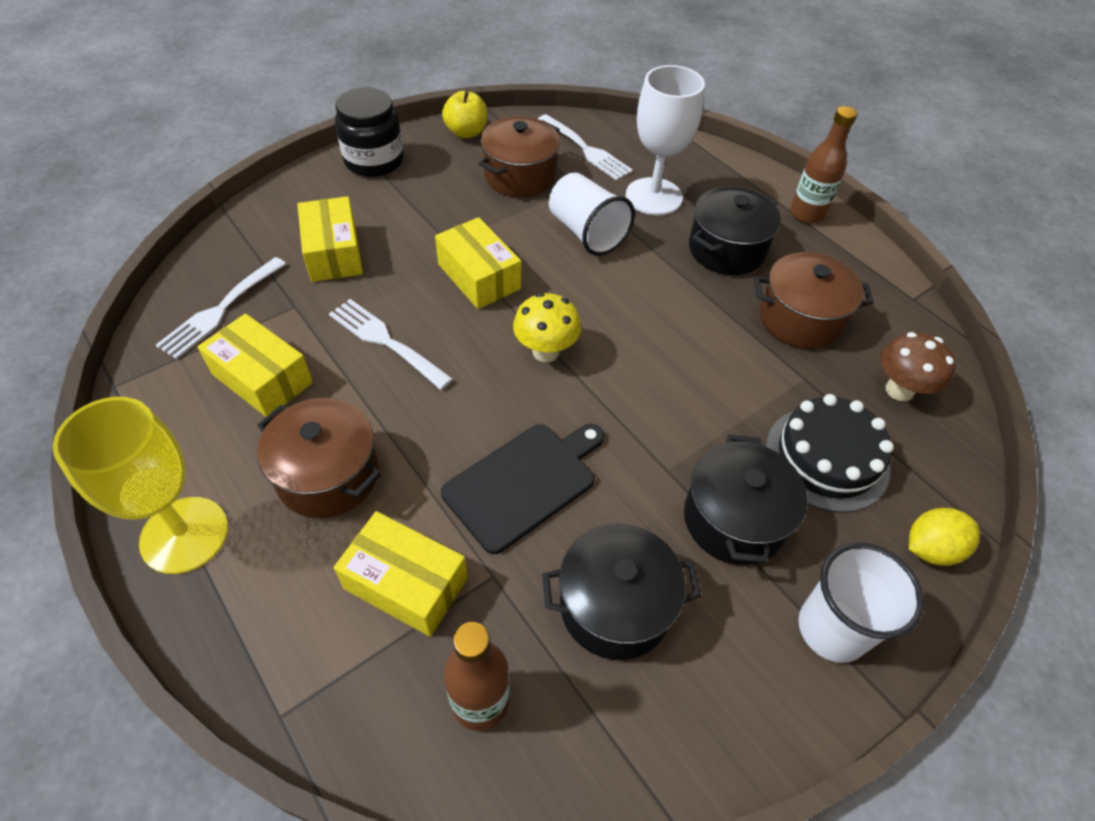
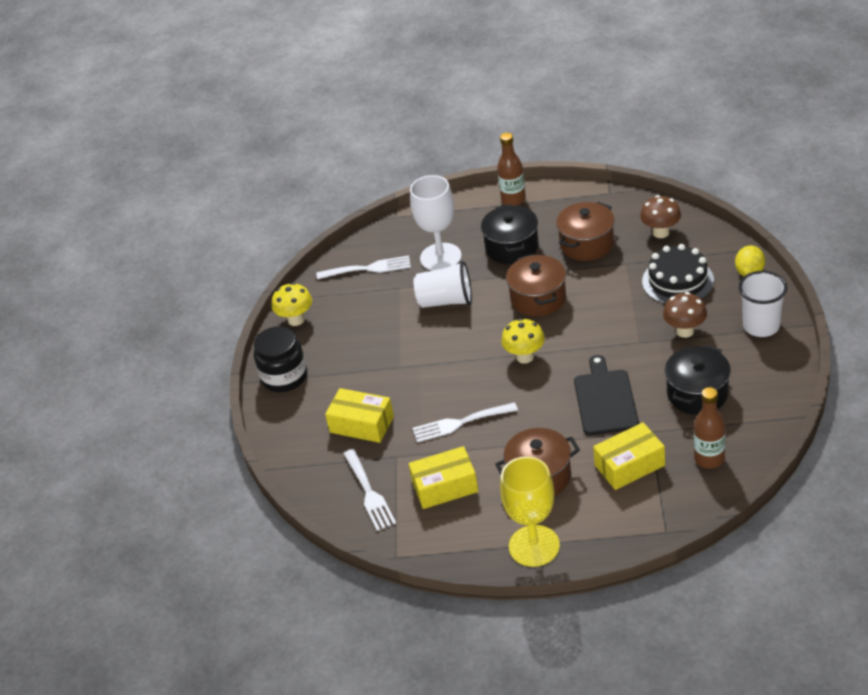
camera: 45 degrees left, 10 degrees down
(466, 132) = (296, 320): yellow apple -> yellow mushroom
(479, 276) = (441, 363): yellow box -> none
(520, 176) = (366, 310): brown pot -> brown pot (538, 298)
(734, 519) = (685, 331): black pot -> brown mushroom

